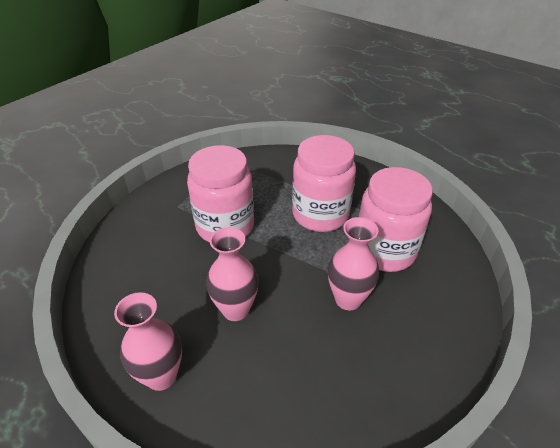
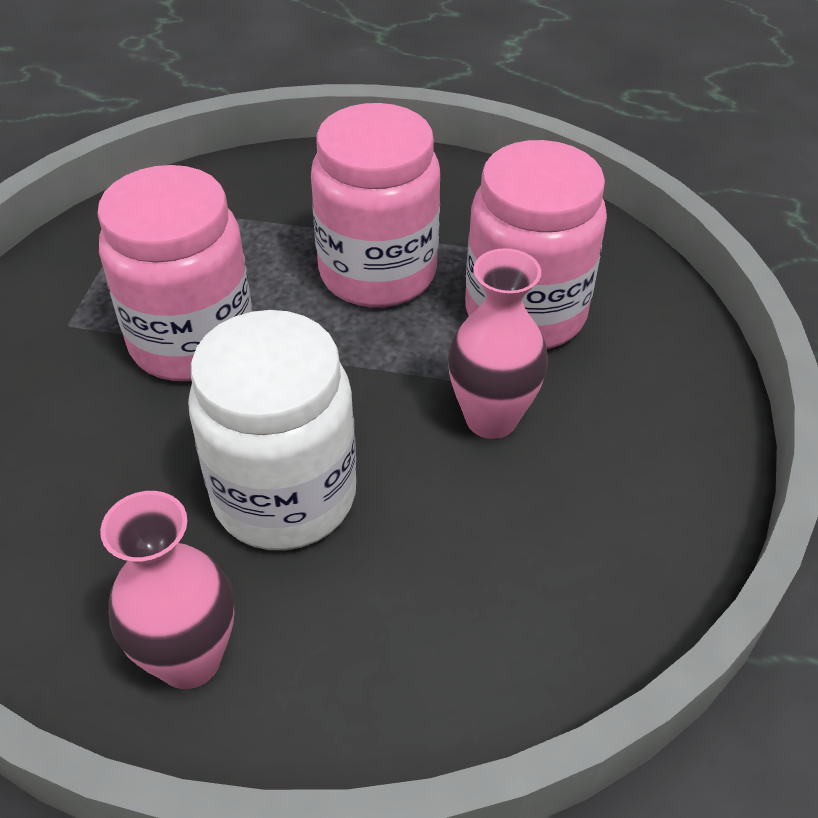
camera: 20 degrees left, 5 degrees up
(235, 309) = (284, 496): pink vase -> white jar

